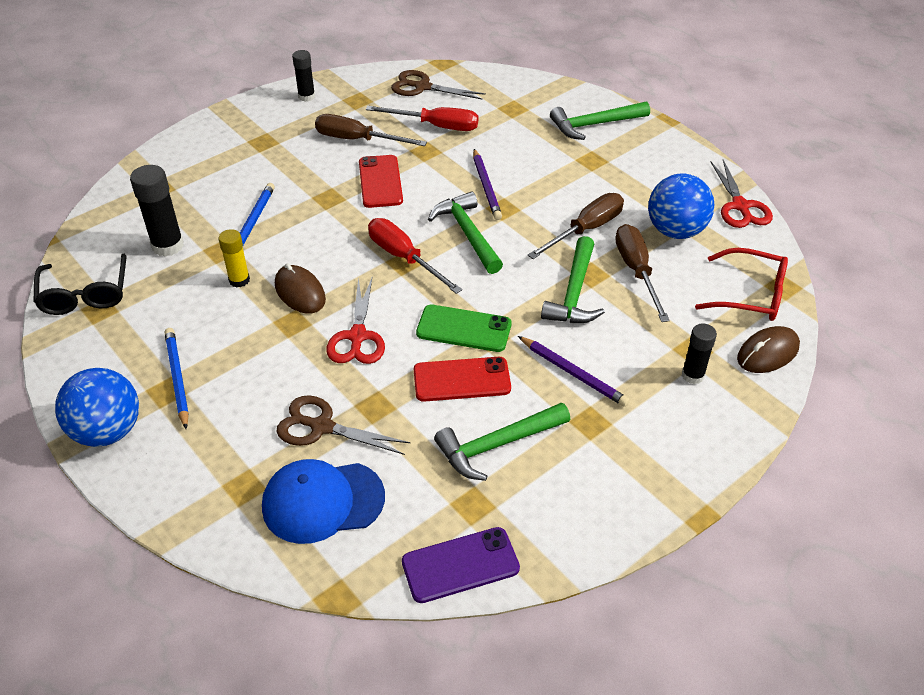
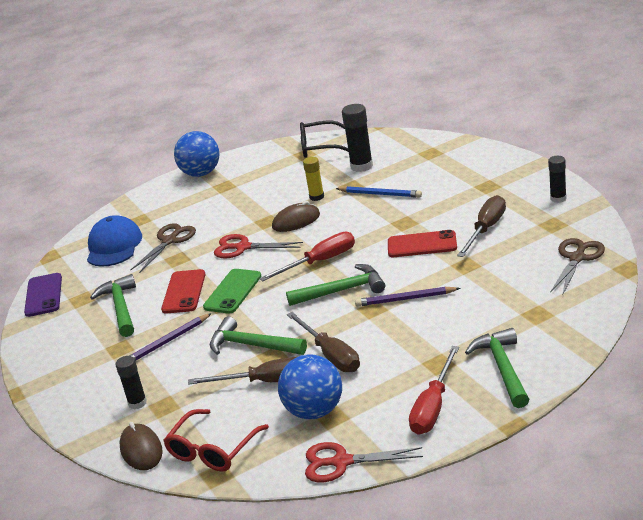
camera: 105 degrees right, 15 degrees down
(177, 378) = (233, 188): blue pencil -> none
(436, 126) = (506, 269): red screwdriver -> red screwdriver (433, 406)

